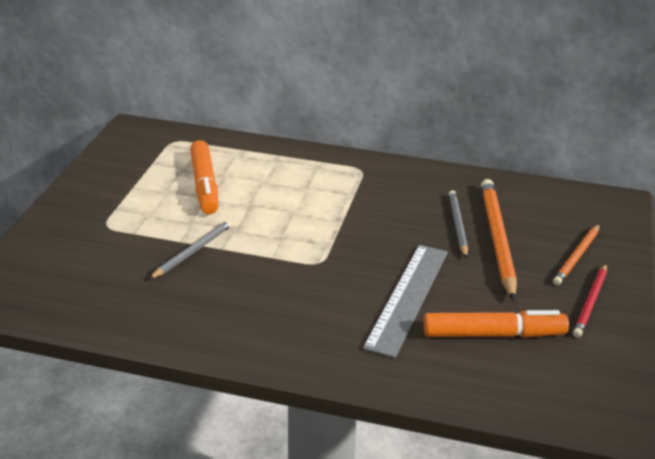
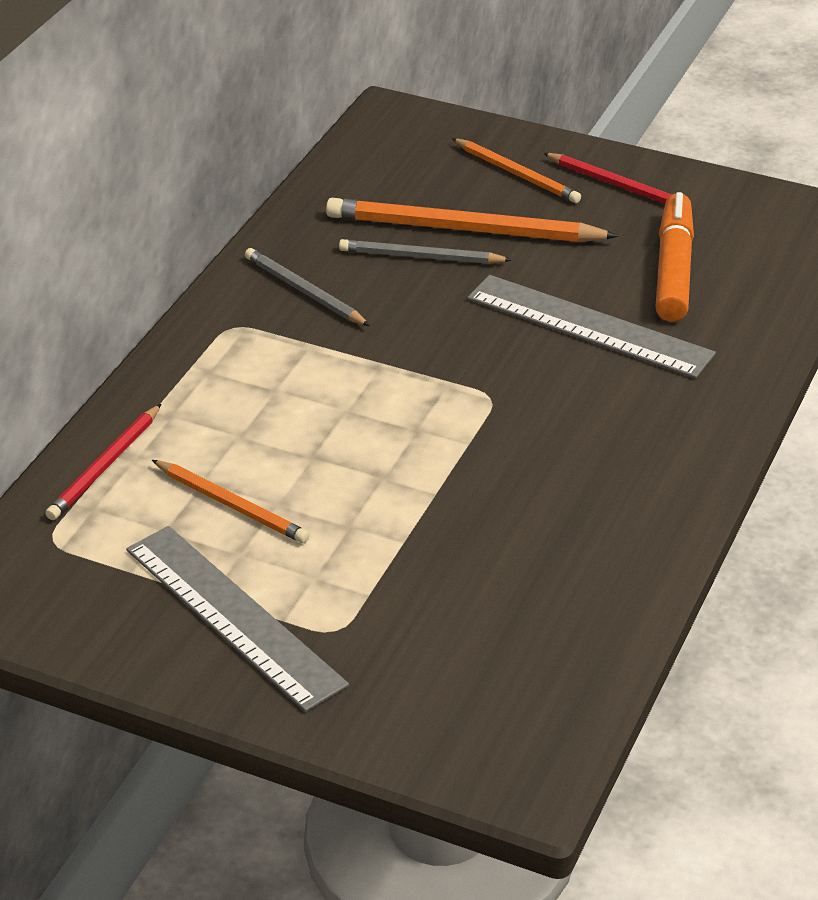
camera: 80 degrees left, 5 degrees up
(118, 194) = (234, 616): none -> grey ruler
(193, 251) = (438, 526): grey pencil -> grey pencil (304, 291)
(204, 185) = (232, 505): orange marker -> orange pencil
(231, 147) = (105, 466): none -> red pencil

